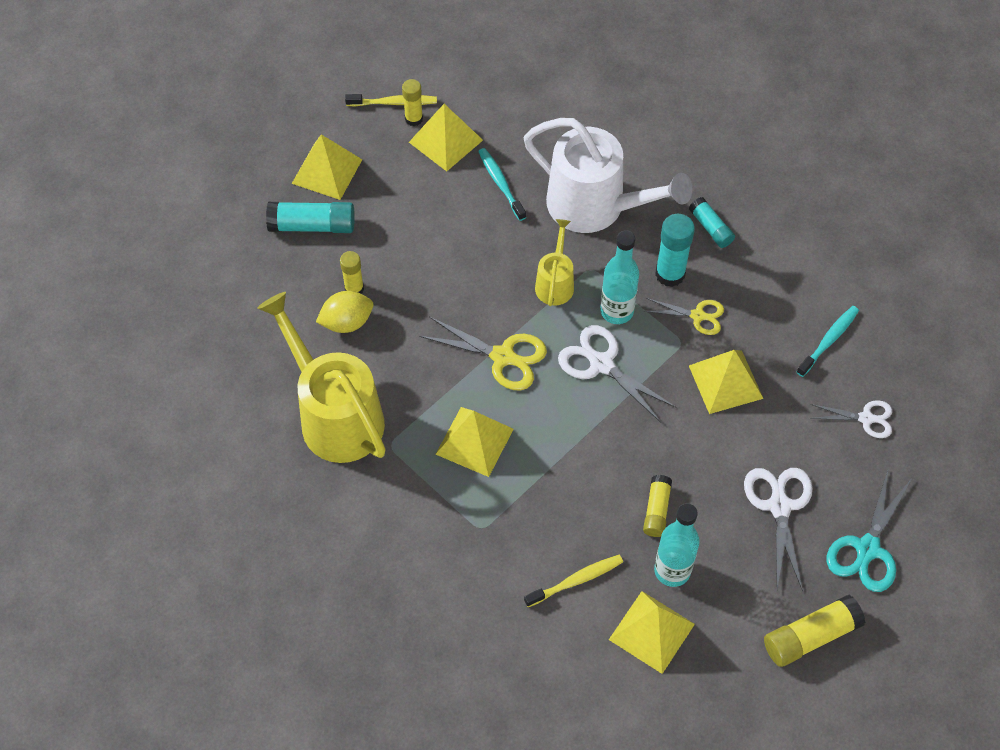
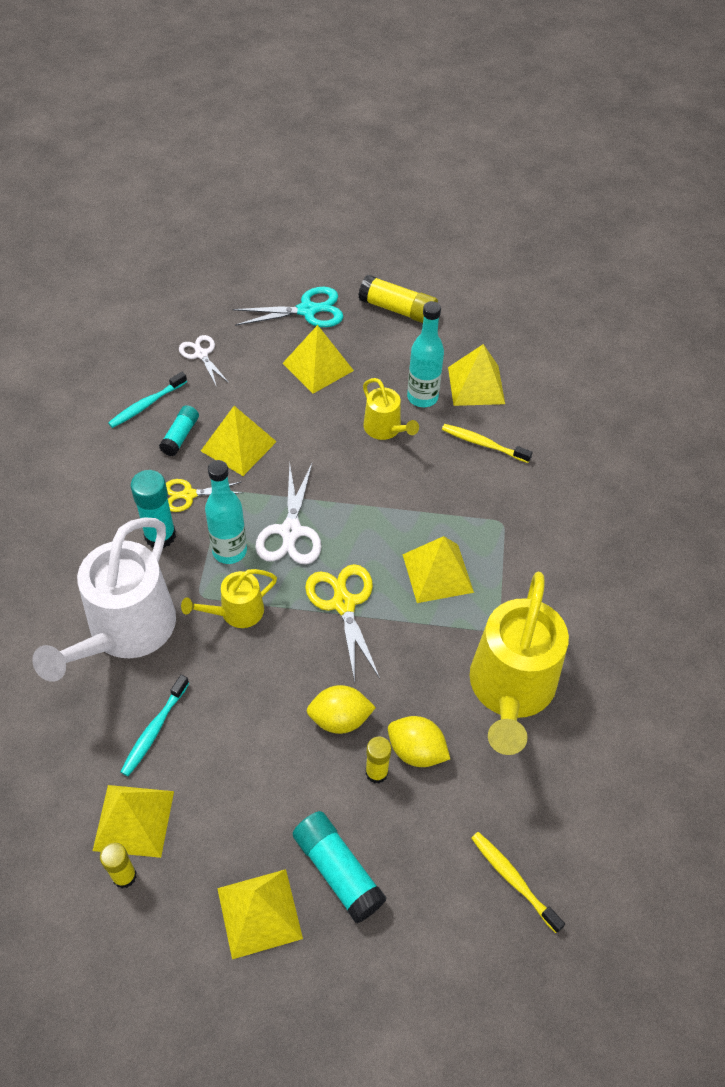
camera: 130 degrees left, 5 degrees down
(394, 103) = (114, 915): yellow toothbrush -> yellow toothbrush (513, 880)
(412, 293) = (340, 719): none -> yellow lemon
(596, 207) = (125, 632): white watering can -> white watering can turned 150 degrees counterclockwise
(656, 510) = (385, 429): yellow glue stick -> yellow watering can
(697, 316) = (189, 495): yellow scissors -> yellow scissors turned 75 degrees counterclockwise
(710, 228) = (86, 534): turquoise glue stick -> turquoise glue stick (180, 436)
(779, 506) = (318, 366): white scissors -> yellow pyramid
(828, 340) = (146, 405): turquoise toothbrush -> turquoise toothbrush turned 45 degrees counterclockwise

